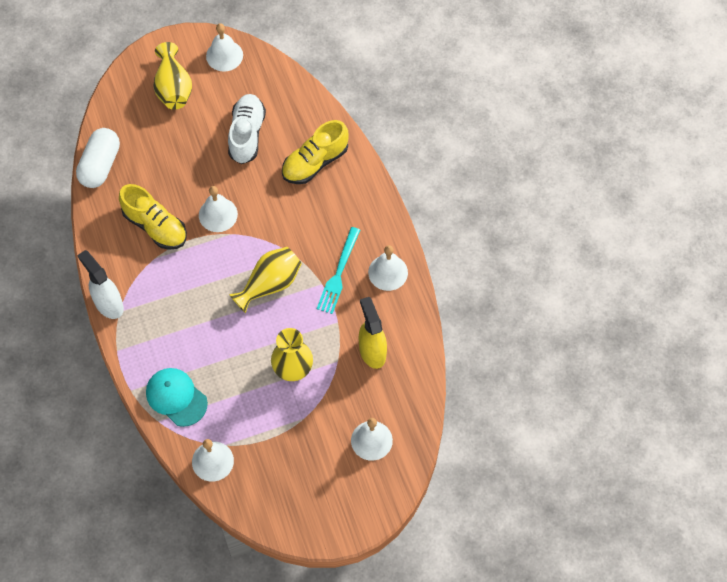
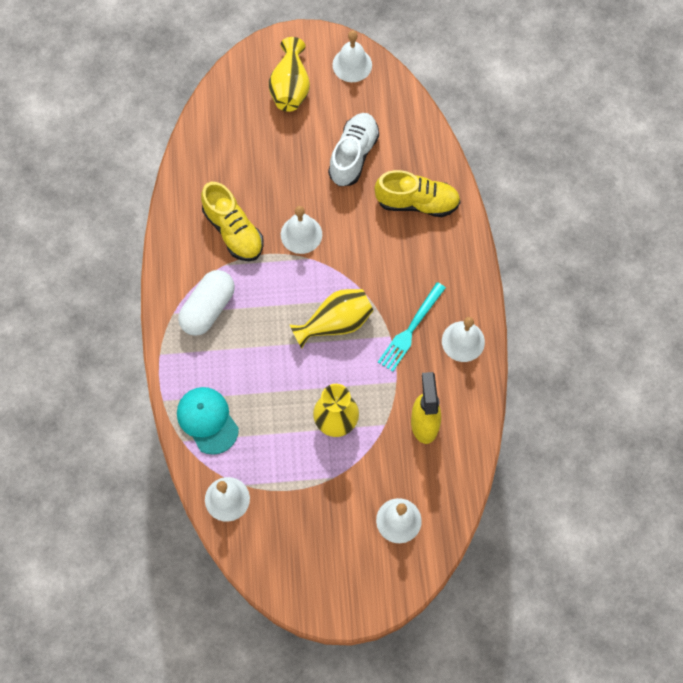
camera: 15 degrees right, 5 degrees up
(100, 165) = (194, 152): white capsule -> white capsule (208, 308)
(108, 304) = (164, 302): white spray bottle -> none
(315, 162) = (417, 202): yellow shoe -> yellow shoe turned 150 degrees counterclockwise

